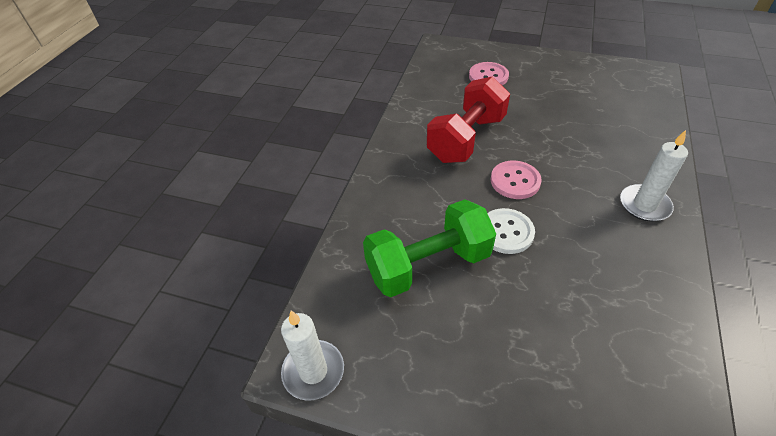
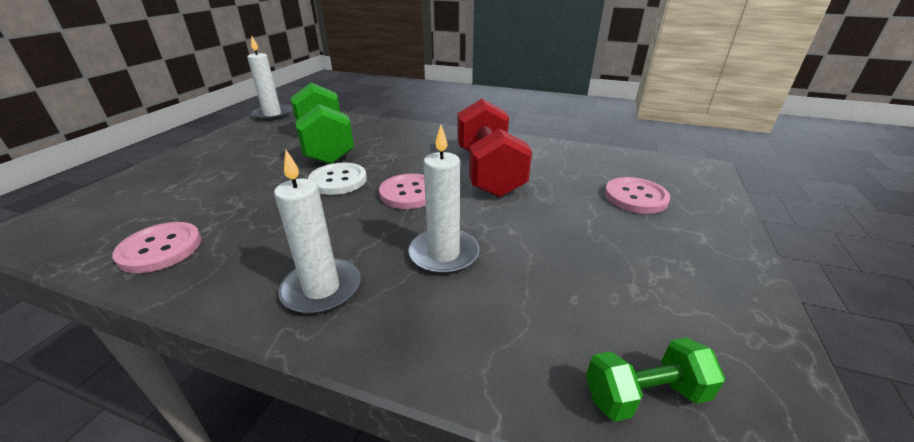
camera: 90 degrees right, 15 degrees down
(466, 139) = (489, 172): red dumbbell -> red dumbbell turned 45 degrees clockwise
(586, 156) = (444, 254): none -> white candle
(647, 97) = (644, 395): none -> green dumbbell
(655, 321) = (160, 249): none -> pink button

